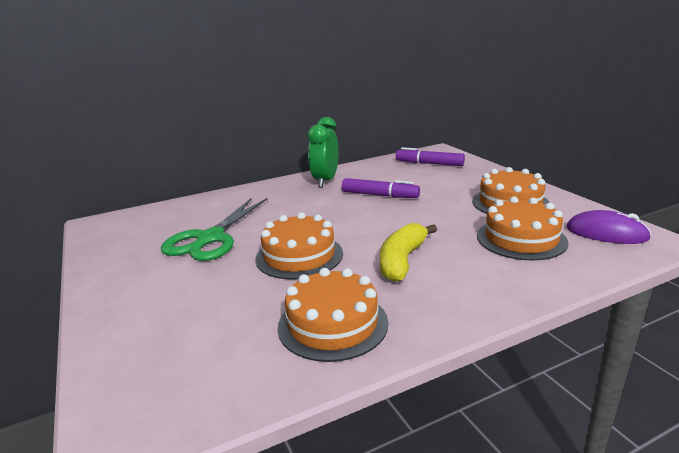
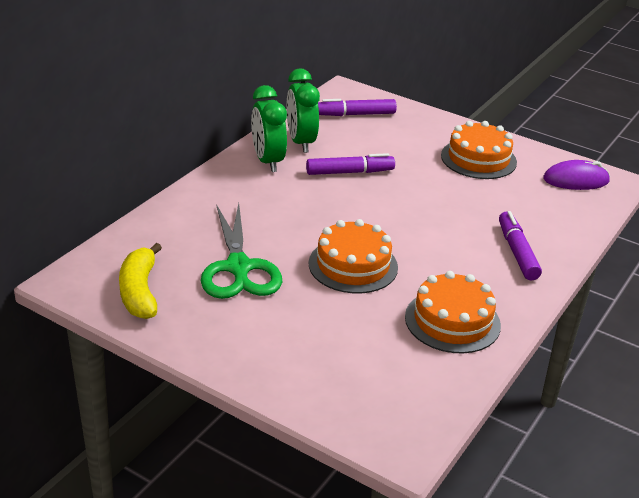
camera: 35 degrees left, 10 degrees up
(365, 174) = (301, 142): none -> green clock
(402, 260) = (446, 247): yellow banana -> yellow banana (139, 292)
(474, 280) = (517, 252): none -> purple marker
(521, 239) = (519, 201): orange cake -> none

